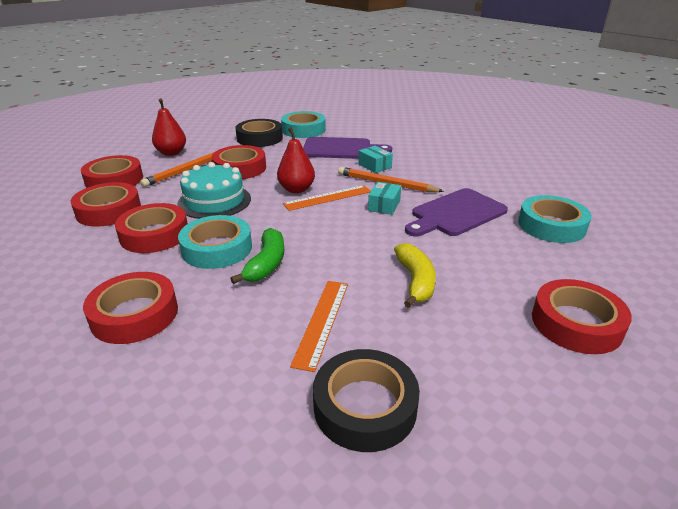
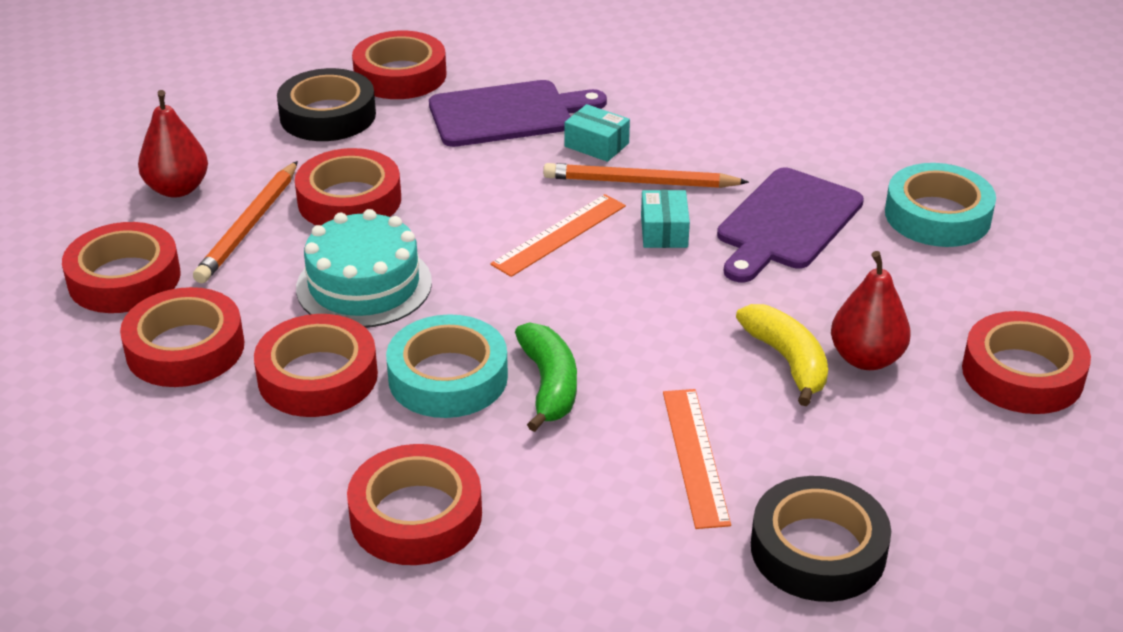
camera: 20 degrees left, 5 degrees up
(296, 189) = (492, 228): red pear -> red pear (866, 358)
(303, 130) = (400, 75): turquoise tape -> red tape

